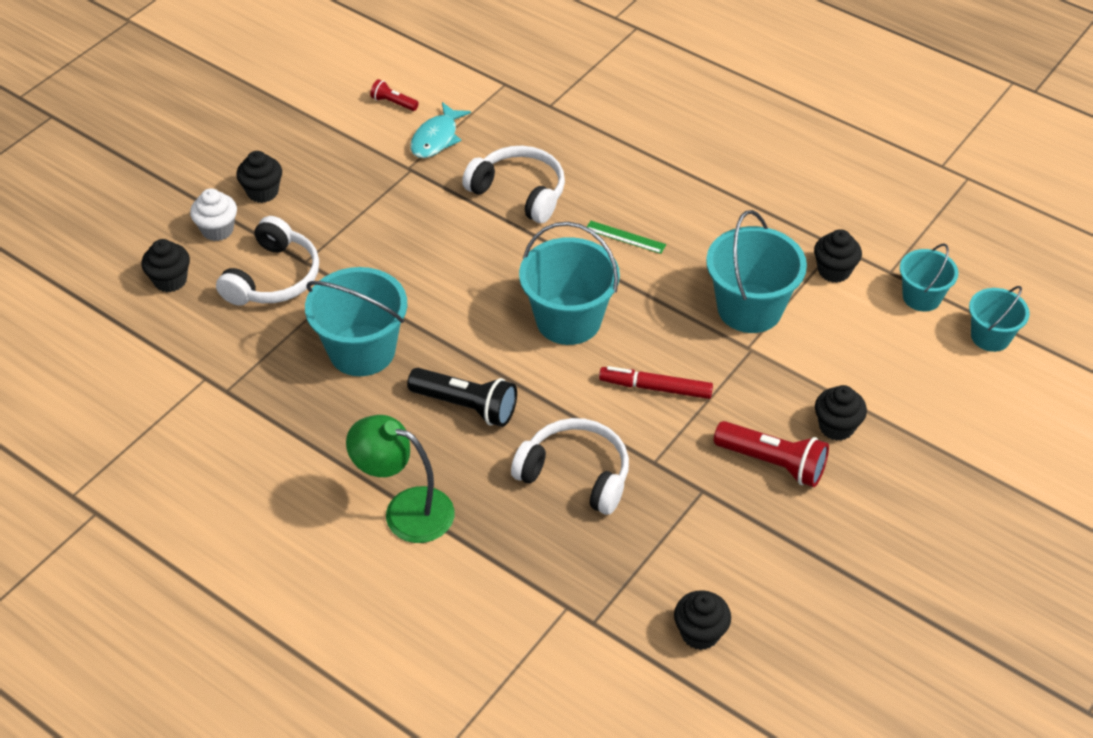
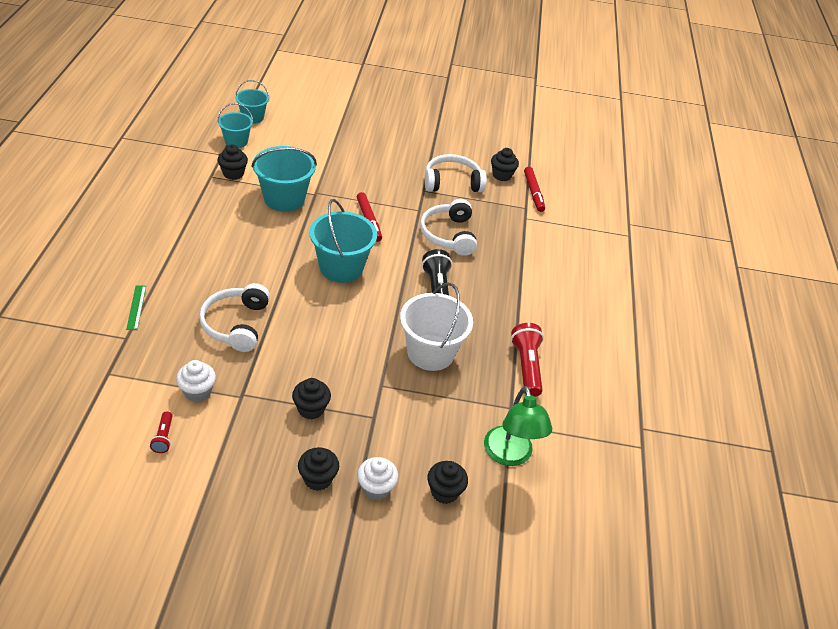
camera: 125 degrees left, 5 degrees down
(273, 278) = (401, 428): white headphones -> white headphones (452, 182)
(362, 350) = (430, 352): turquoise bucket -> white bucket
(405, 510) = (523, 291): green lamp -> green lamp (510, 455)
(436, 138) = (197, 392): turquoise fish -> white cupcake
(625, 237) = (252, 261): green ruler -> green ruler (136, 307)
(629, 659) = (533, 193): none -> red marker
(773, 463) = (389, 171): red flashlight -> red flashlight (526, 367)
(836, 427) = (350, 156): black cupcake -> black cupcake (311, 409)

